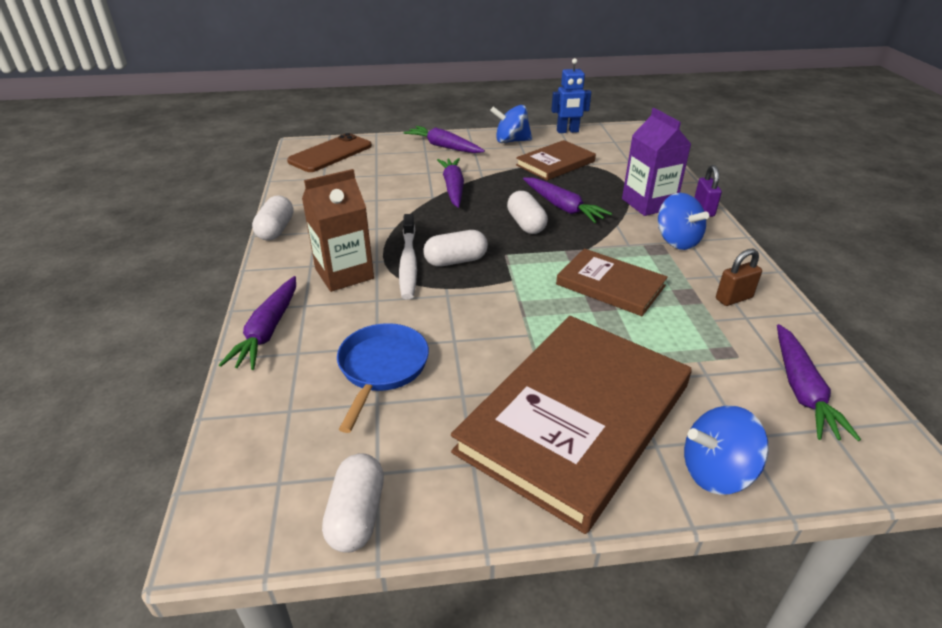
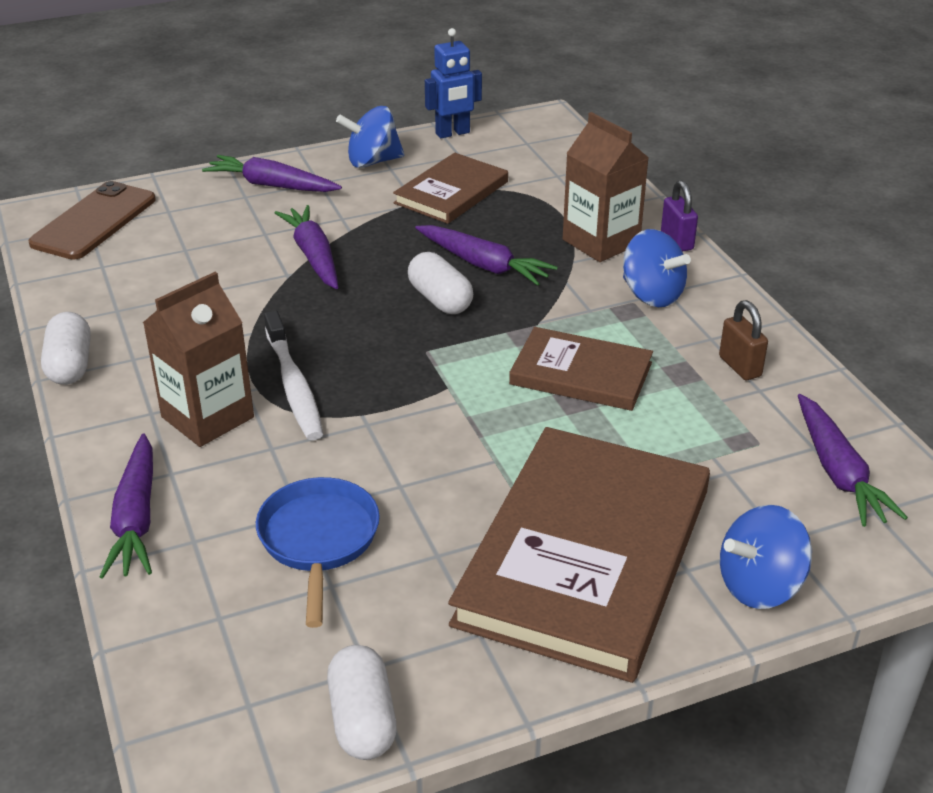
camera: 15 degrees left, 0 degrees up
(456, 261) = (360, 372): white capsule -> none
(648, 203) = (601, 242): purple carton -> brown carton
(733, 298) = (740, 366): brown padlock -> brown padlock turned 75 degrees counterclockwise

